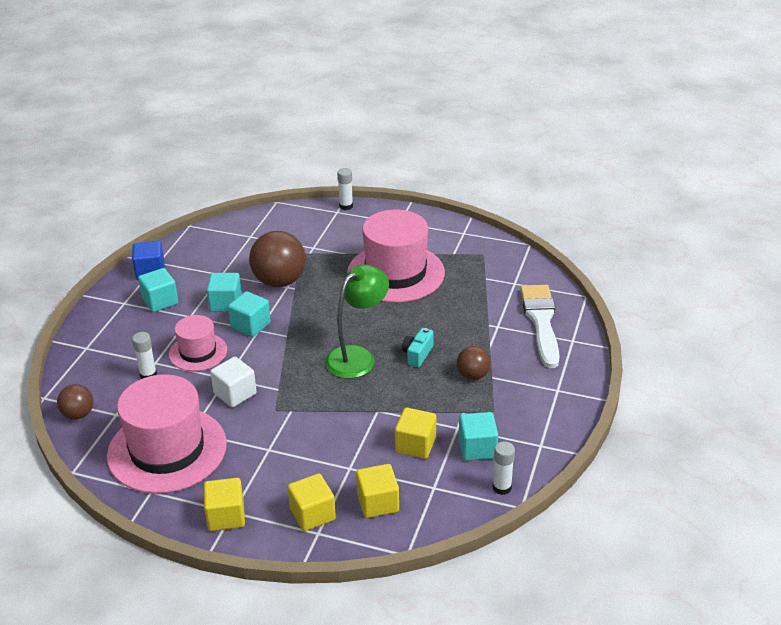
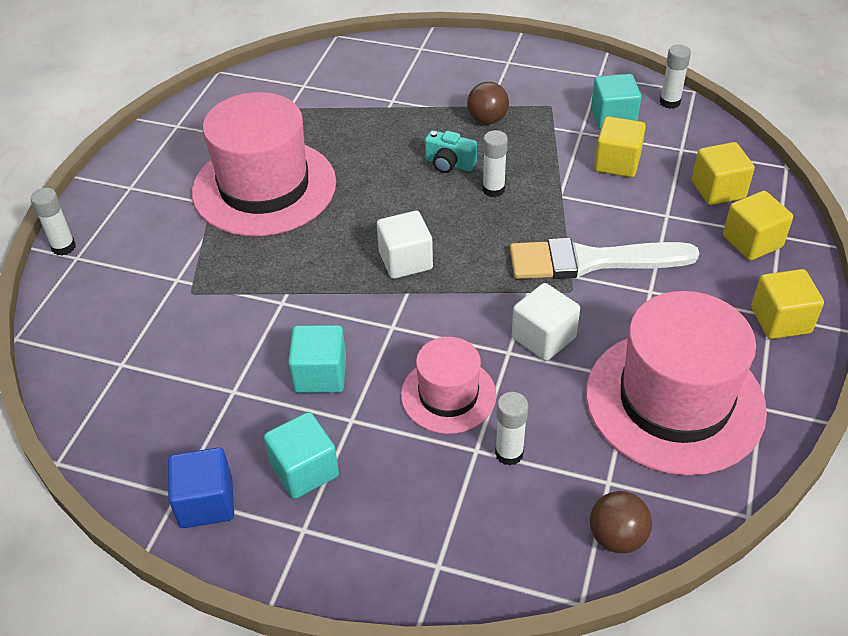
camera: 90 degrees left, 10 degrees up
(250, 325) = (381, 336): turquoise cube -> none
(279, 281) = (266, 312): brown ball -> none
(316, 334) = (405, 260): none -> white cube
(357, 357) = (455, 217): green lamp -> none
(386, 376) = (493, 190): none -> white glue stick
(541, 321) = (384, 68): white brush -> white brush (591, 261)

